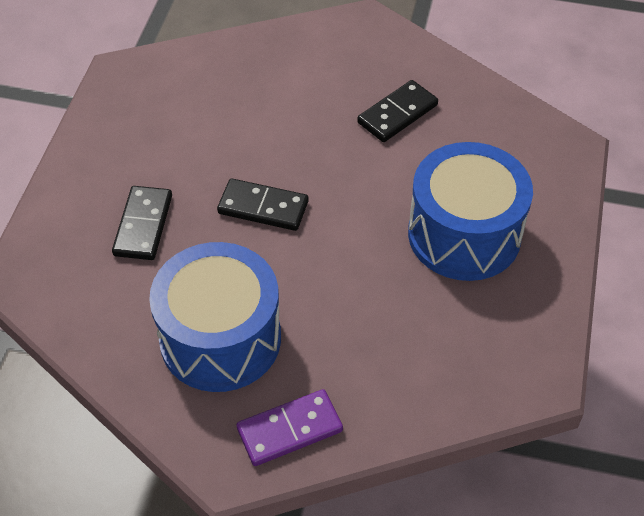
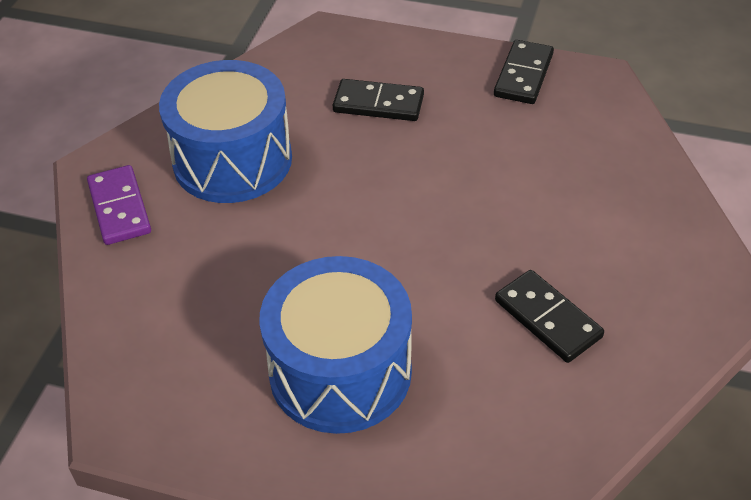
camera: 95 degrees right, 5 degrees down
(263, 207) = (396, 190): black domino -> black domino (523, 75)

